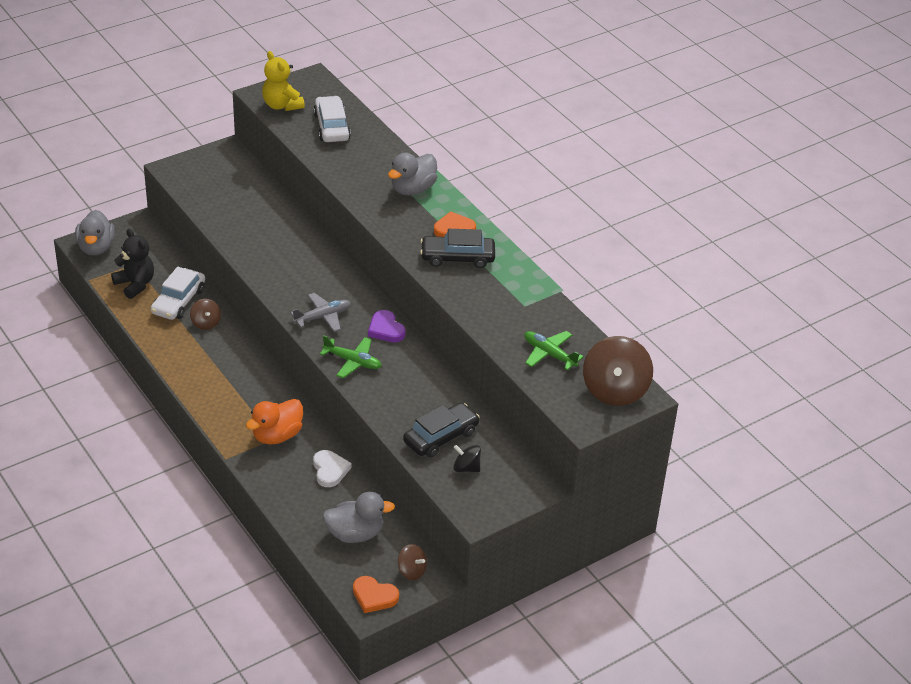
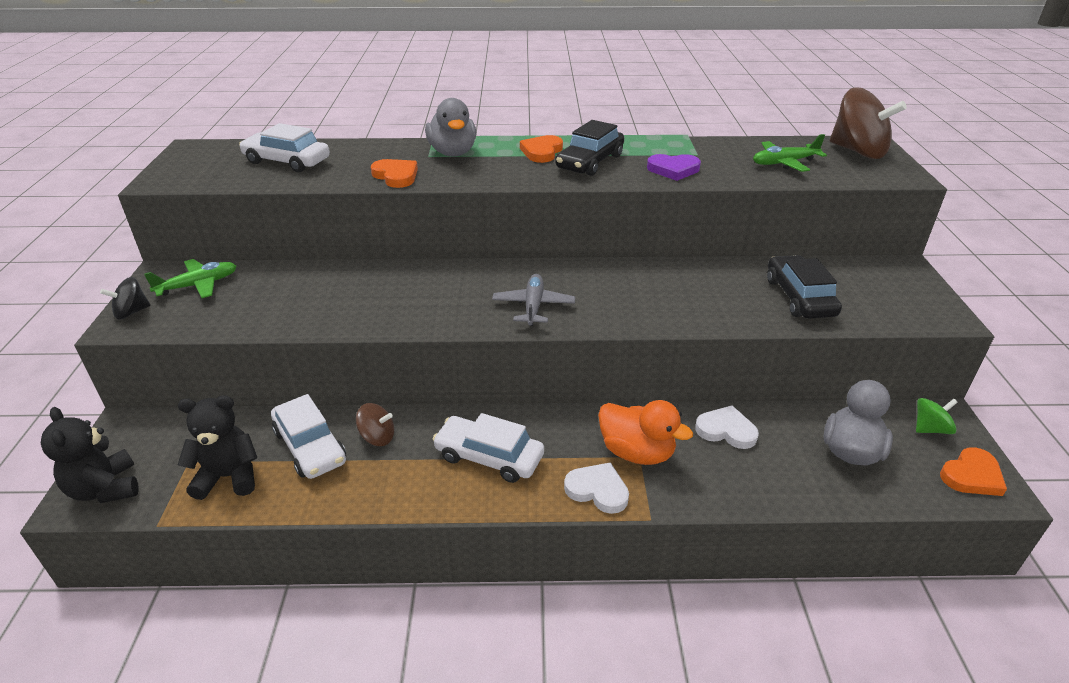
camera: 55 degrees left, 5 degrees down
(96, 247) = (105, 489): grey duck -> black teddy bear
(225, 375) = (489, 457): none -> white car
(232, 429) = (597, 490): none -> white heart
(277, 435) = (636, 452): orange duck -> orange duck turned 45 degrees counterclockwise
(282, 105) = (201, 175): yellow teddy bear -> none
(353, 182) = (396, 176): none -> orange heart
(353, 362) = (630, 312): green plane -> green plane (198, 285)
(386, 329) = (593, 274): purple heart -> purple heart (673, 170)
(411, 571) = (930, 429): brown spinning top -> green spinning top
(466, 468) = (860, 298): black spinning top -> black spinning top (131, 312)

